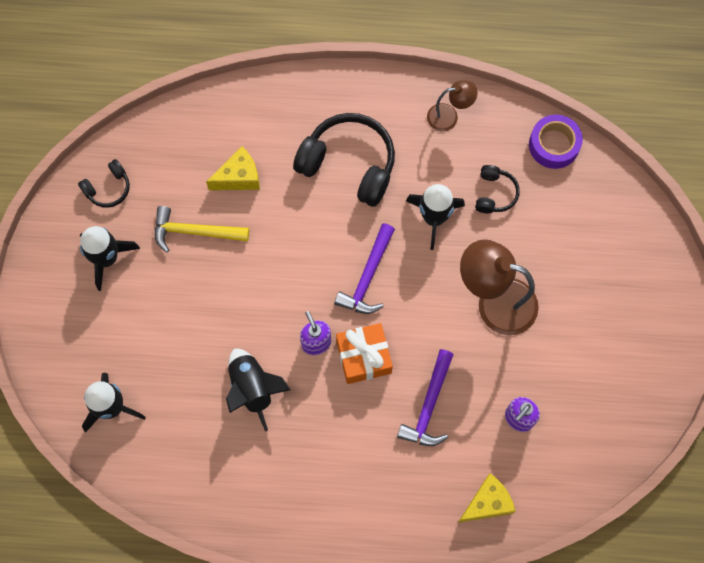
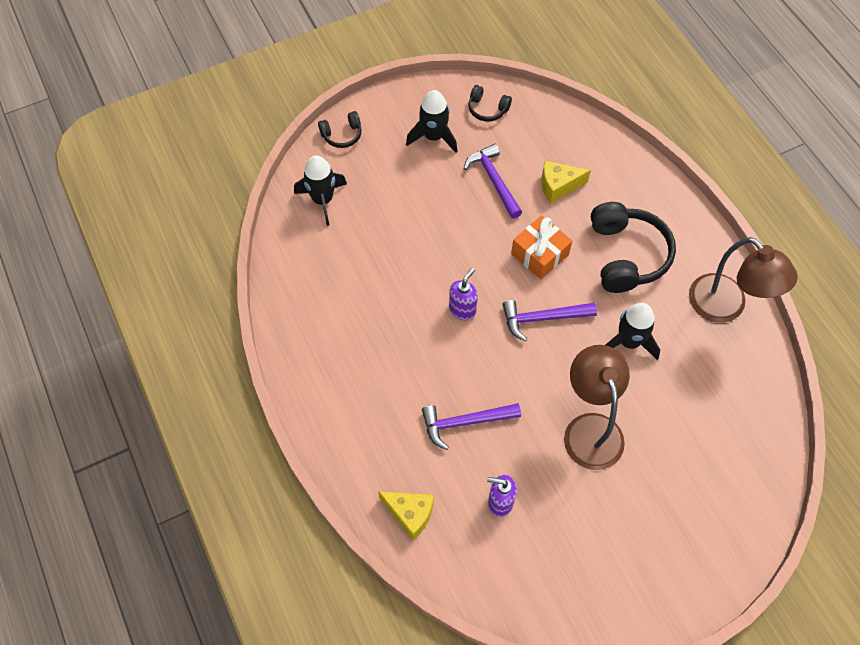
camera: 60 degrees right, 10 degrees down
(195, 232) = (494, 181): yellow hammer -> purple hammer
(239, 177) = (558, 186): yellow cheese -> yellow cheese turned 135 degrees clockwise
(253, 388) = (396, 285): black rocket -> none
(364, 357) = (474, 351): orange gift -> orange gift (539, 254)
(449, 116) = (726, 307): brown lamp -> brown lamp, size x1.85
(494, 194) = (686, 378): black headphones -> black headphones (342, 135)
(554, 145) = (767, 404): purple tape -> none

